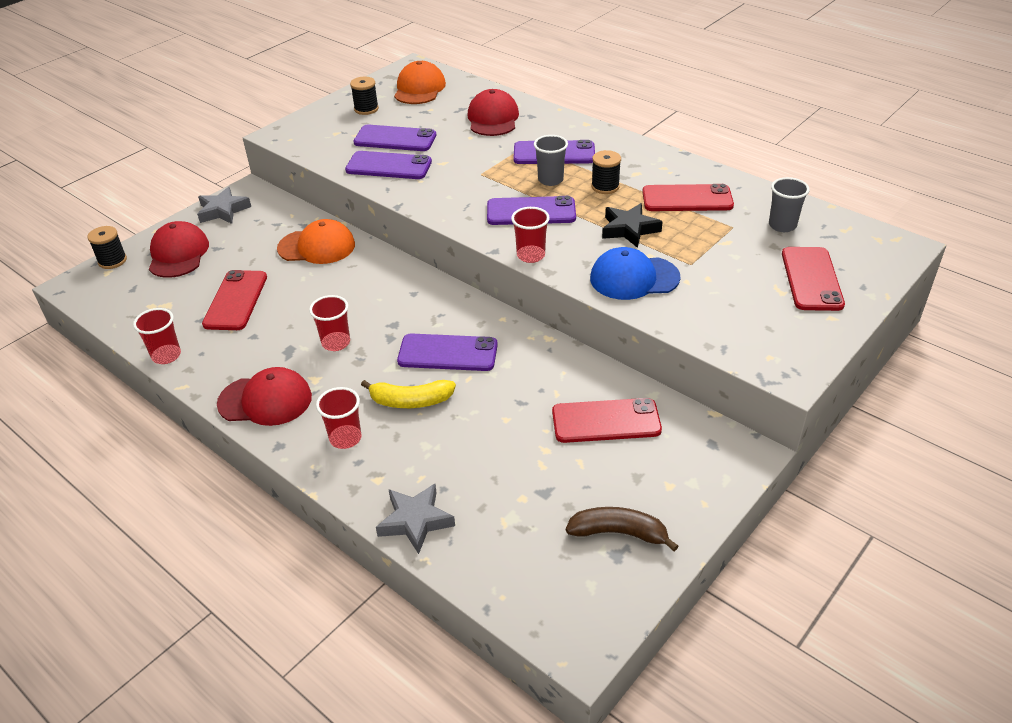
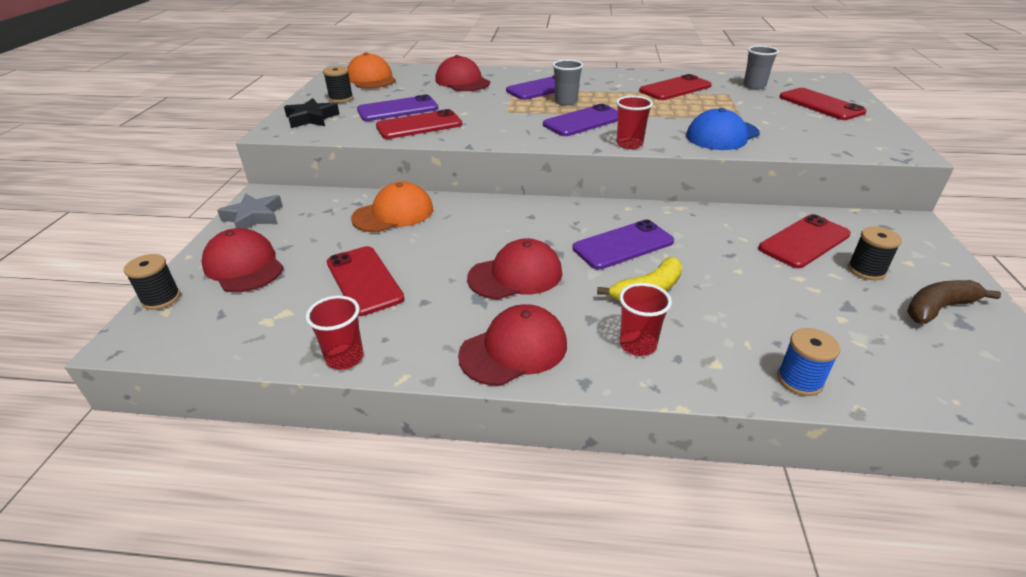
camera: 35 degrees left, 5 degrees down
(336, 343) = (515, 275): red cup -> red cap
(388, 166) = (419, 125): purple phone -> red phone
(415, 521) = (799, 380): grey star -> blue spool
(605, 187) = (611, 96): black spool -> black spool (866, 270)
(629, 229) = (669, 112): black star -> black star (311, 118)

